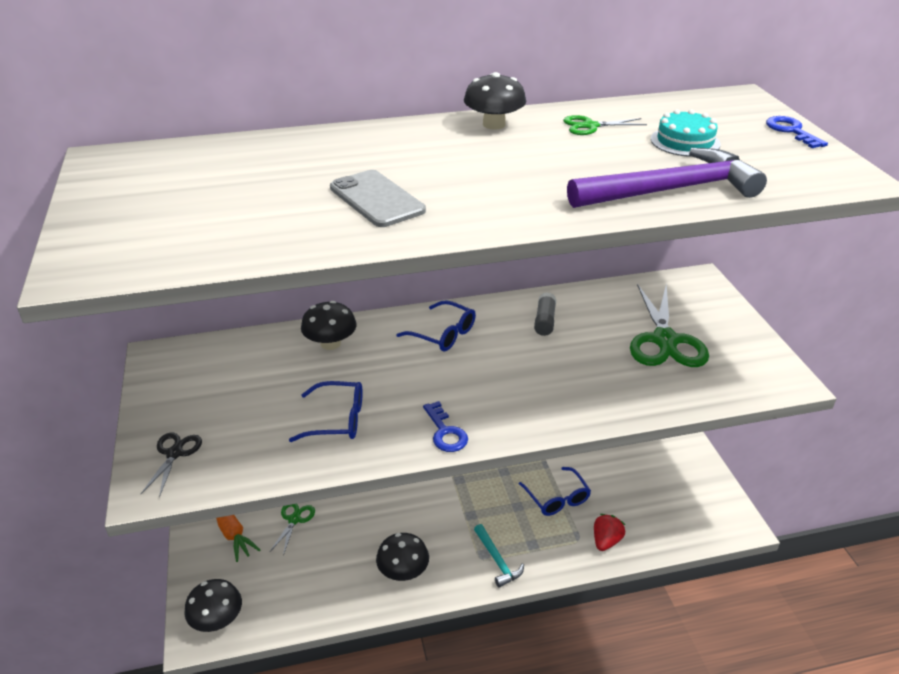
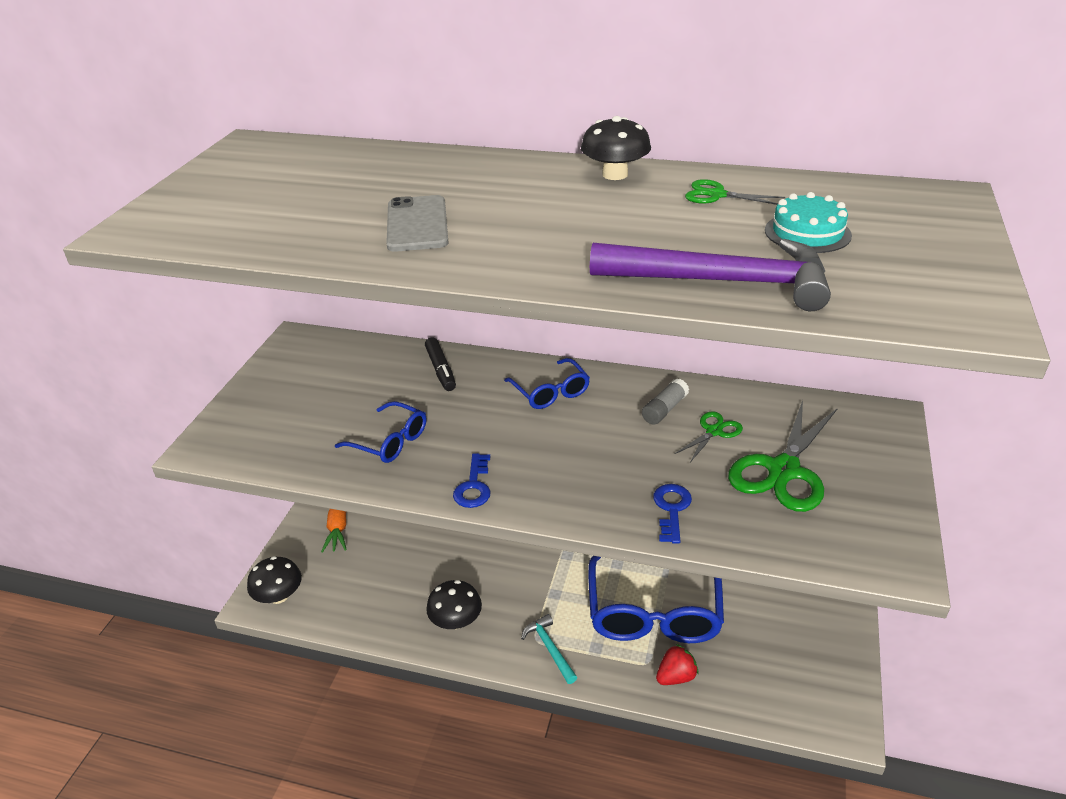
camera: 30 degrees right, 0 degrees up
(174, 453) = (243, 425): black scissors -> none
(294, 519) = (395, 534): green scissors -> green scissors (714, 431)
(330, 343) = (441, 370): black mushroom -> black marker
(497, 560) = (549, 648): turquoise hammer -> turquoise hammer turned 150 degrees clockwise
(557, 498) = (653, 612): blue glasses -> blue glasses, size x1.94
(791, 131) = (964, 247): blue key -> blue key (671, 509)

